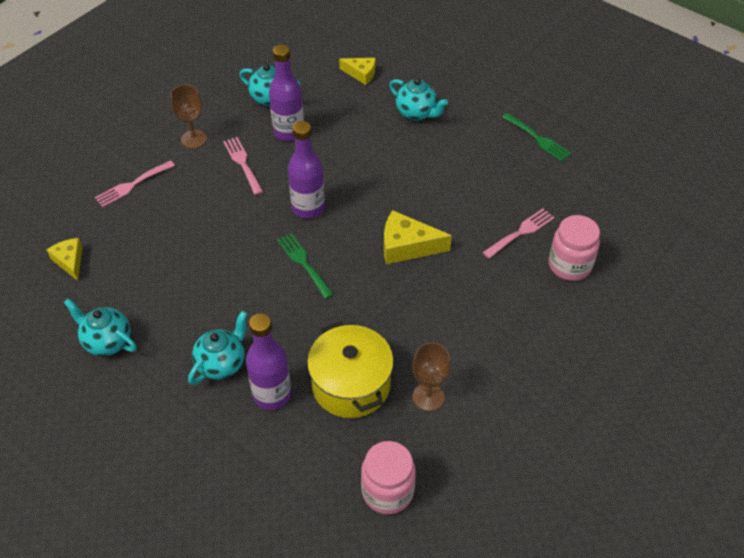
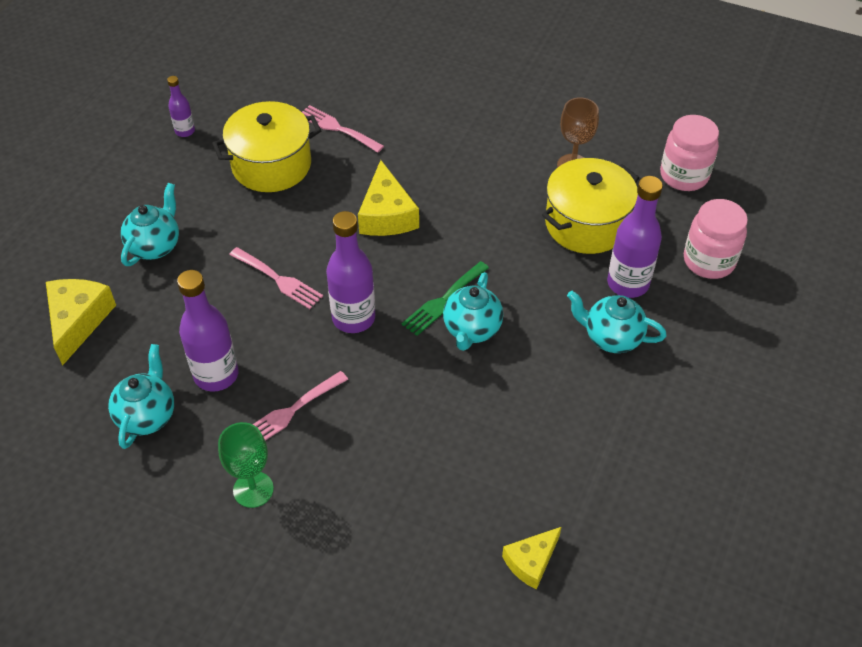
camera: 105 degrees left, 0 degrees up
(107, 341) = (634, 462): turquoise teapot -> turquoise teapot (472, 330)
(132, 185) = (367, 538): pink fork -> pink fork (278, 279)
(194, 139) = (253, 489): brown goblet -> green goblet
(361, 74) = (78, 321): yellow cheese -> yellow cheese, size x1.57
(485, 184) = (271, 165): none -> yellow pot
(538, 139) = (185, 131): green fork -> purple bottle
(569, 265) = (372, 89): pink jar -> pink jar (709, 261)

